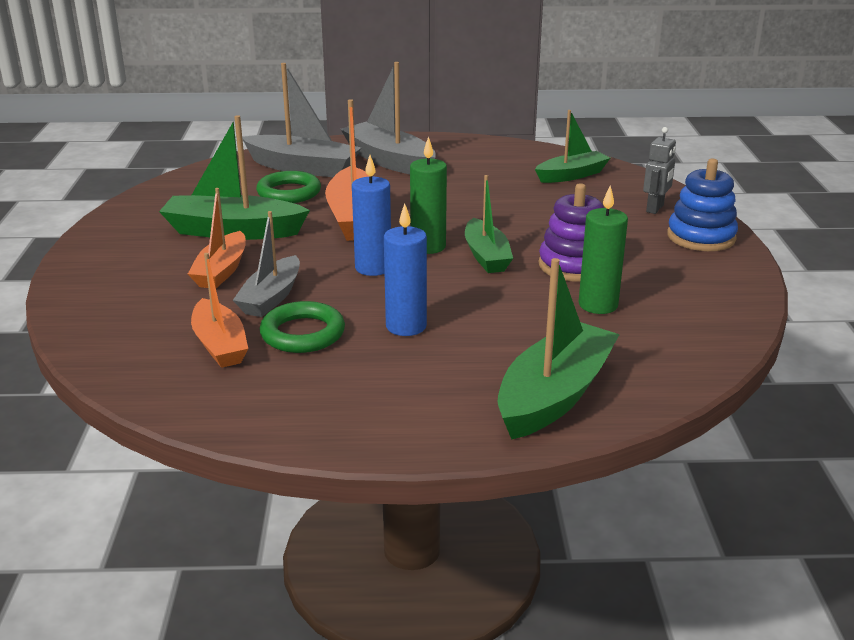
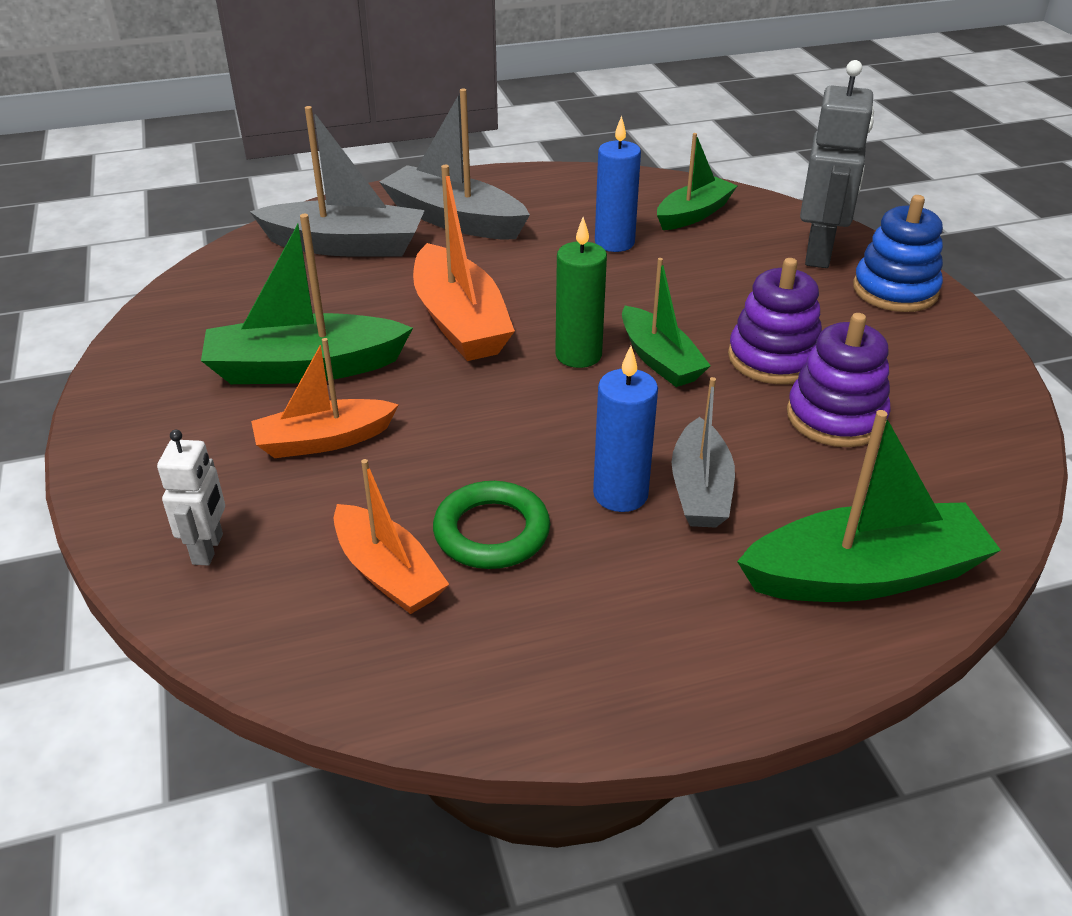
camera: 15 degrees left, 10 degrees up
(113, 316) = (208, 549): none -> white robot
(221, 271) = (324, 440): orange boat -> orange boat turned 75 degrees clockwise
(271, 297) = (417, 476): grey boat -> grey boat (700, 489)
(289, 192) = (348, 290): green ring -> none
(373, 268) = (526, 402): blue candle -> blue candle (614, 243)
(554, 395) = (863, 575): green boat -> green boat turned 60 degrees clockwise
(598, 305) = (835, 417): green candle -> purple stacking toy
(655, 209) = (819, 253): grey robot -> grey robot, size x1.81

